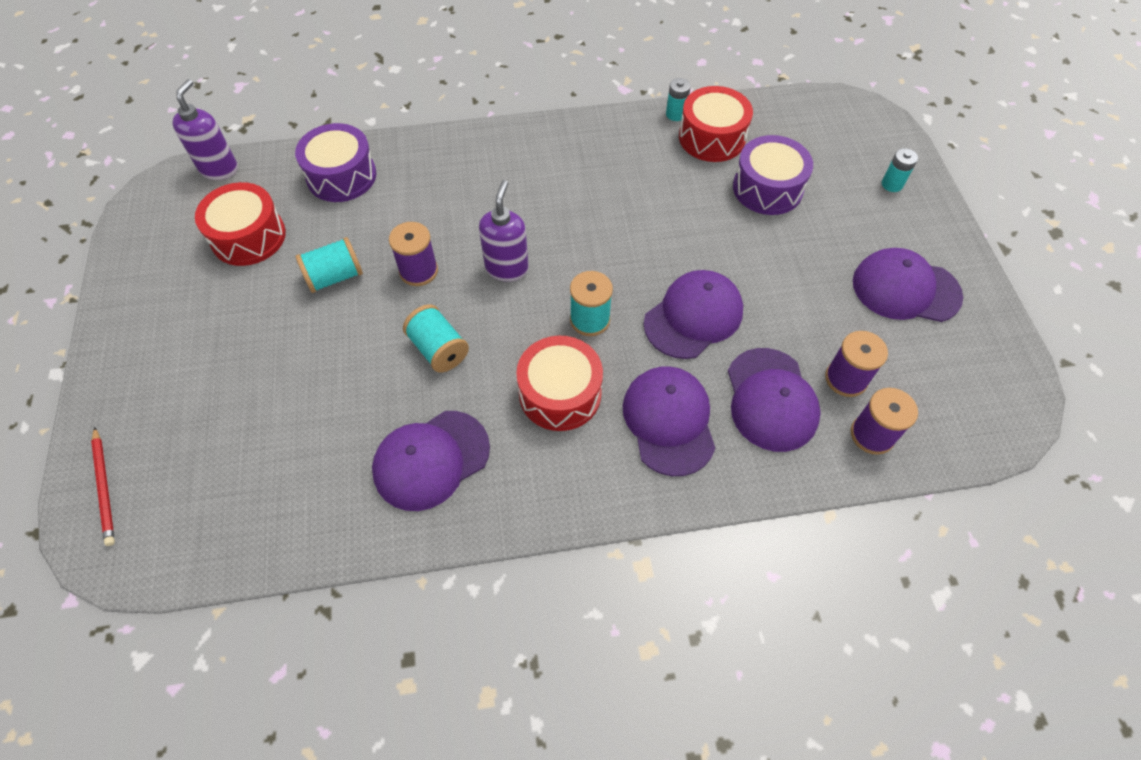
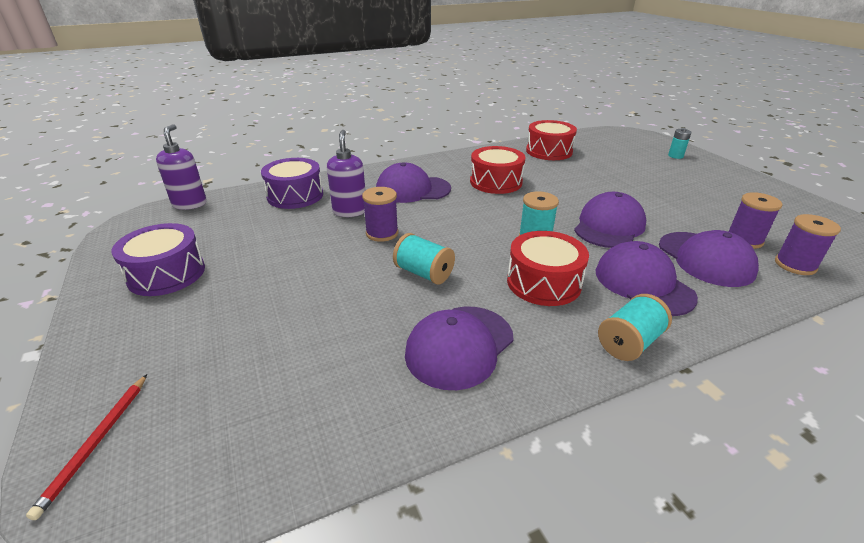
camera: 15 degrees left, 25 degrees down
(105, 487) = (96, 443): red pencil -> red pencil turned 45 degrees clockwise
(248, 237) = (225, 235): red drum -> red drum (496, 182)
(335, 277) = (311, 246): turquoise spool -> turquoise spool (629, 342)
(507, 268) = (452, 222): purple soap dispenser -> purple soap dispenser (350, 211)
(675, 114) = (518, 145): turquoise battery -> none
(767, 188) = (603, 166): purple drum -> purple drum (166, 274)
(905, 289) = (733, 194): purple cap -> purple cap (412, 189)

